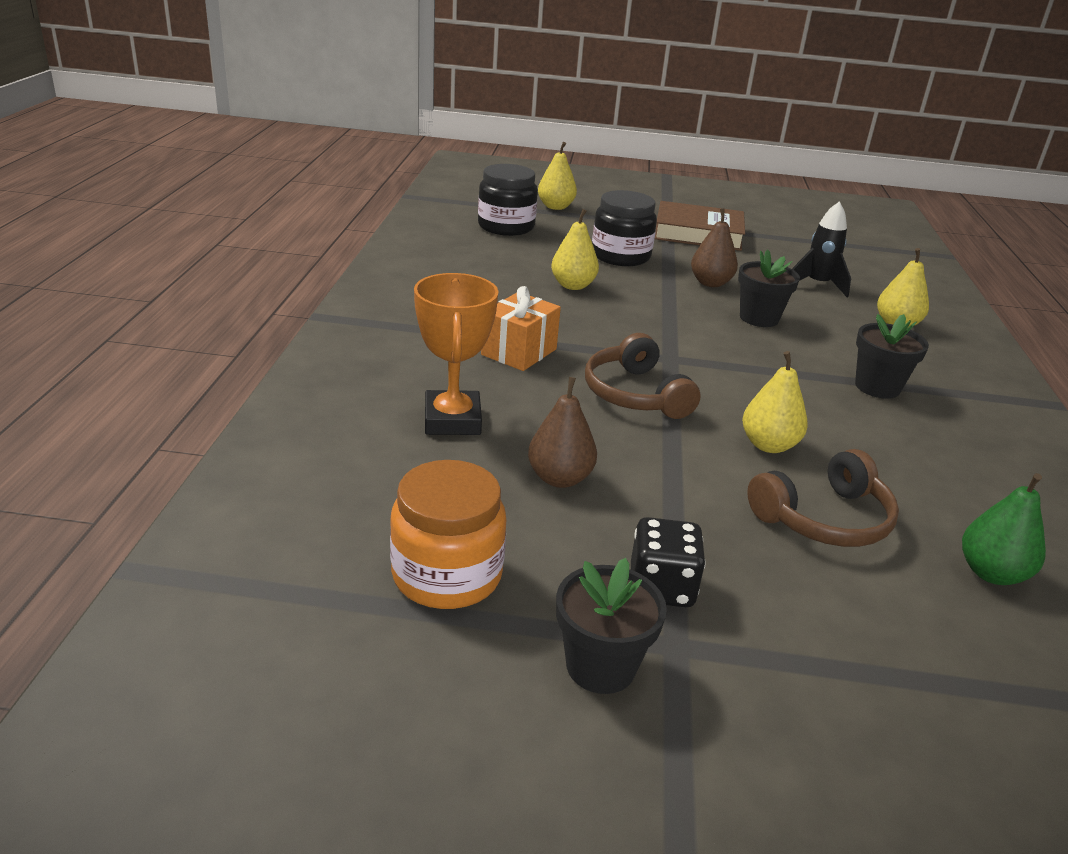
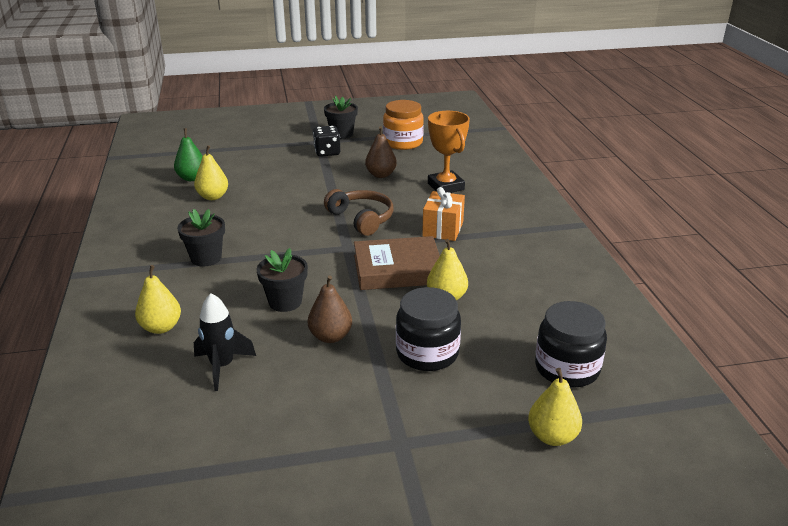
camera: 165 degrees right, 0 degrees up
(698, 233) = (358, 433): brown book -> brown book (397, 269)
(768, 445) = (283, 207): yellow pear -> yellow pear (213, 197)
(824, 519) = (260, 183): brown headphones -> none

